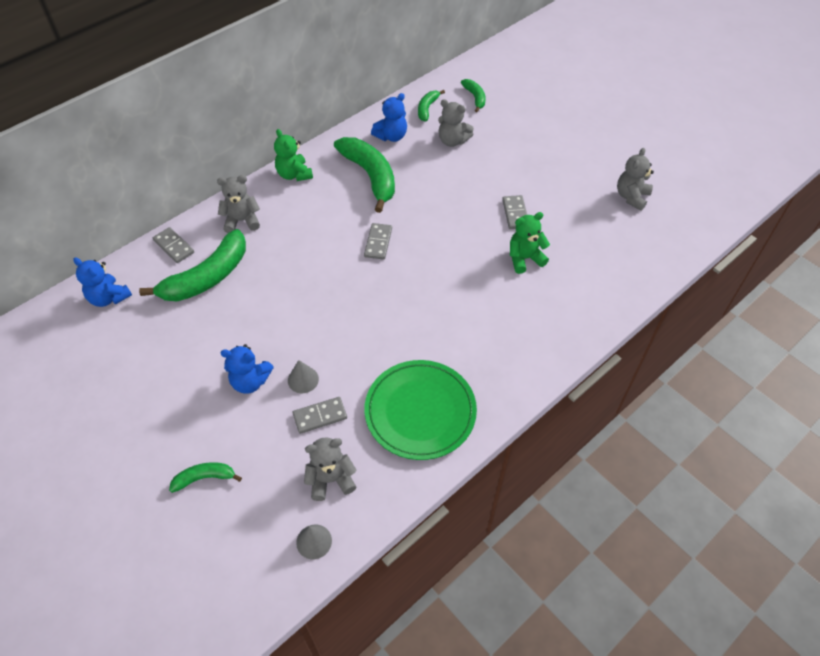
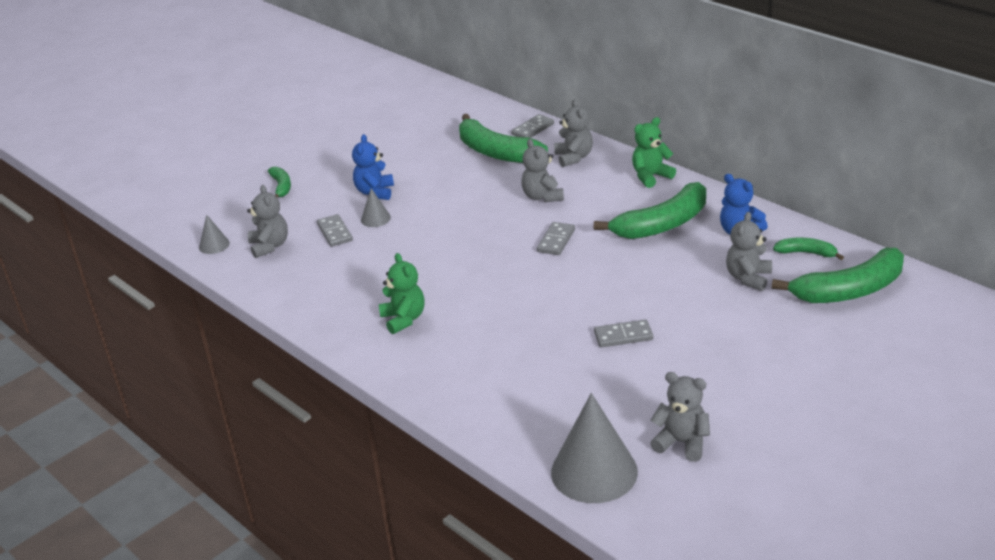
camera: 90 degrees right, 20 degrees down
(109, 298) = (467, 111): blue teddy bear -> none
(303, 247) = (542, 197): none -> grey teddy bear
(378, 242) = (556, 241): grey domino -> grey domino turned 75 degrees counterclockwise
(420, 411) = (334, 287): green plate -> none
(475, 98) = (849, 290): green banana -> green banana, size x2.01
(524, 258) = (546, 346): green teddy bear -> green teddy bear (403, 319)
(662, 243) = (594, 471): none -> grey cone

